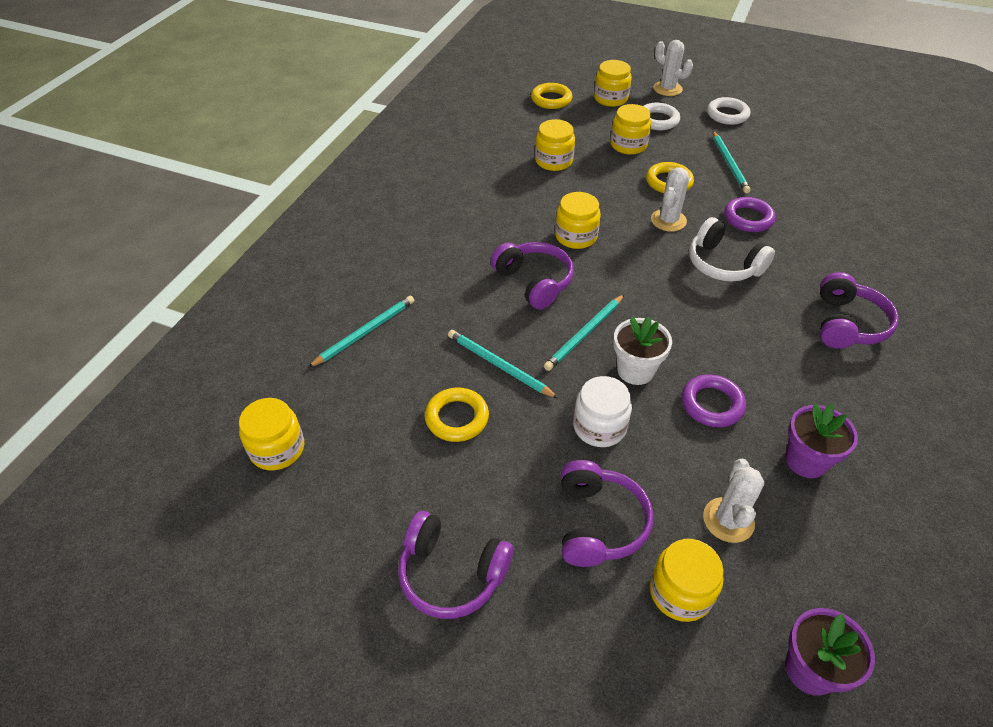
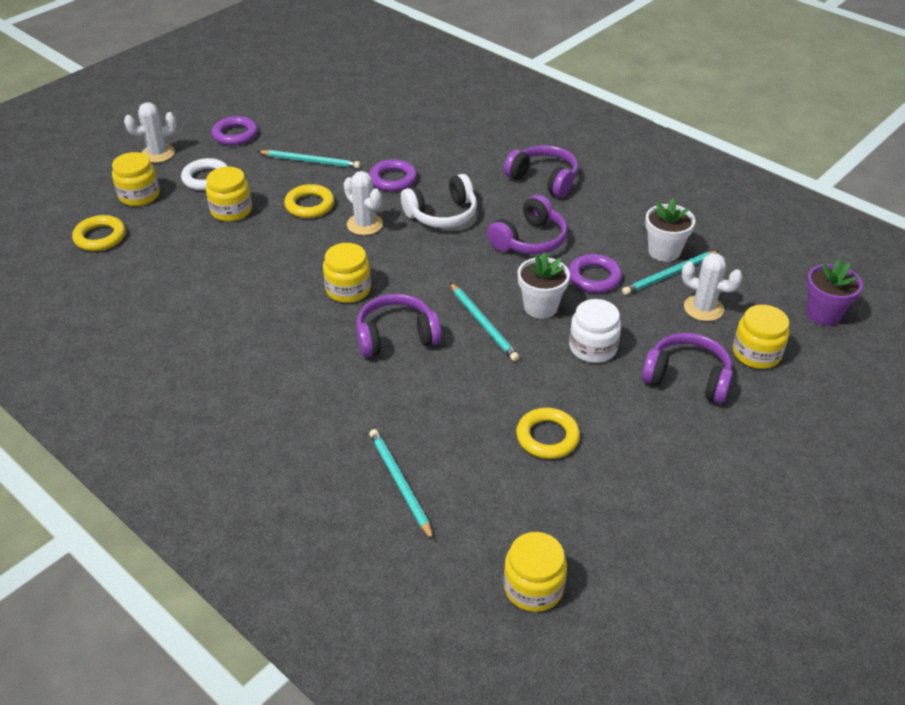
camera: 70 degrees left, 5 degrees down
(452, 573) = (711, 480): purple headphones -> purple headphones (529, 240)
(499, 365) = (495, 391): turquoise pencil -> turquoise pencil (669, 275)
(553, 161) = (216, 268): yellow jar -> none
(727, 115) = (235, 135): white ring -> purple ring
(806, 460) = (664, 251): purple flower pot -> white flower pot

